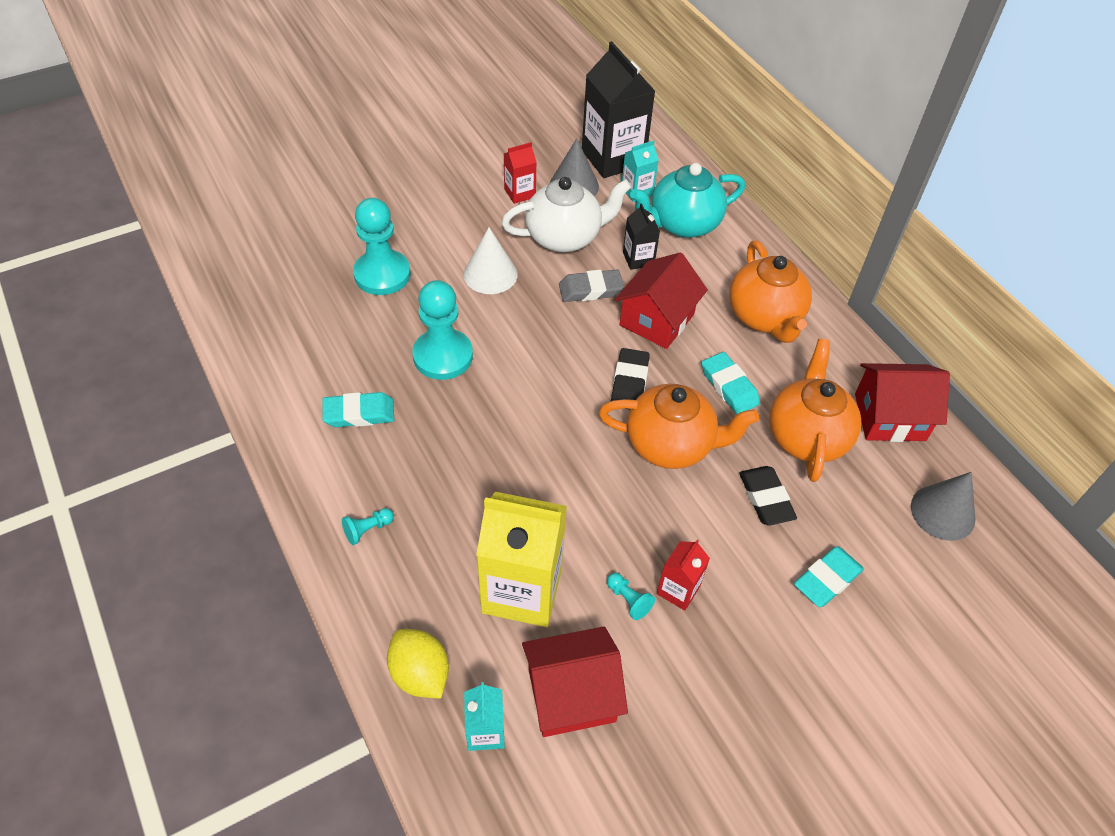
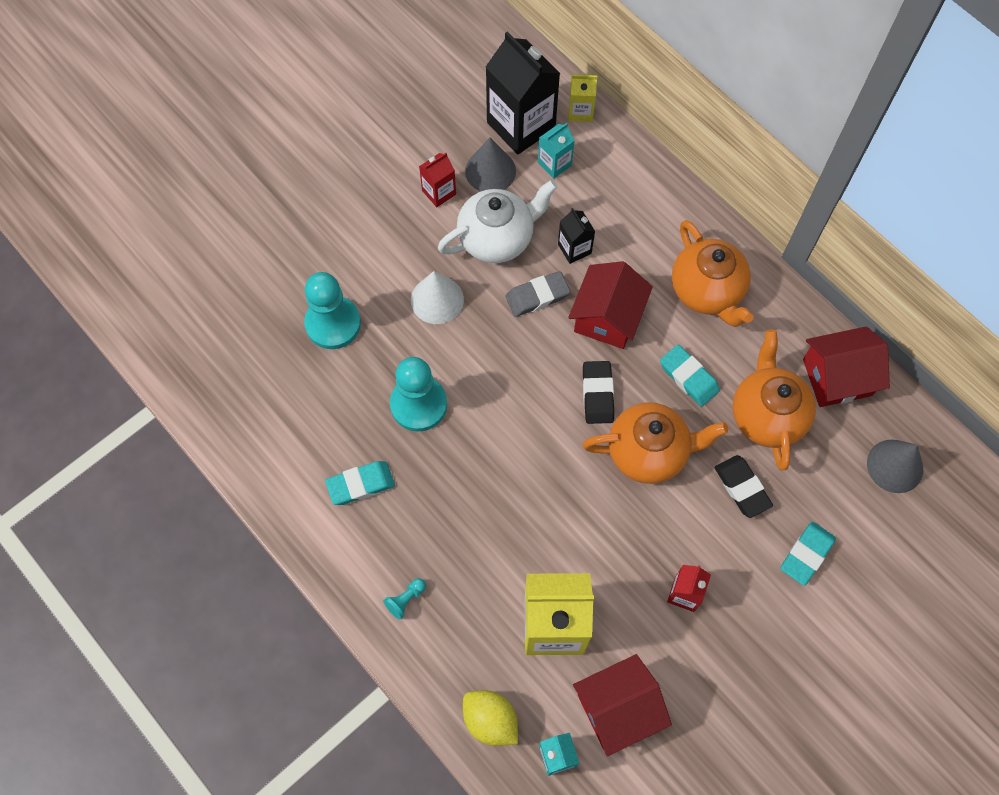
camera: 10 degrees left, 15 degrees up
(628, 600) = (645, 613): turquoise pawn -> none
(672, 157) = (580, 111): none -> yellow carton
(683, 224) = (608, 196): turquoise teapot -> none

